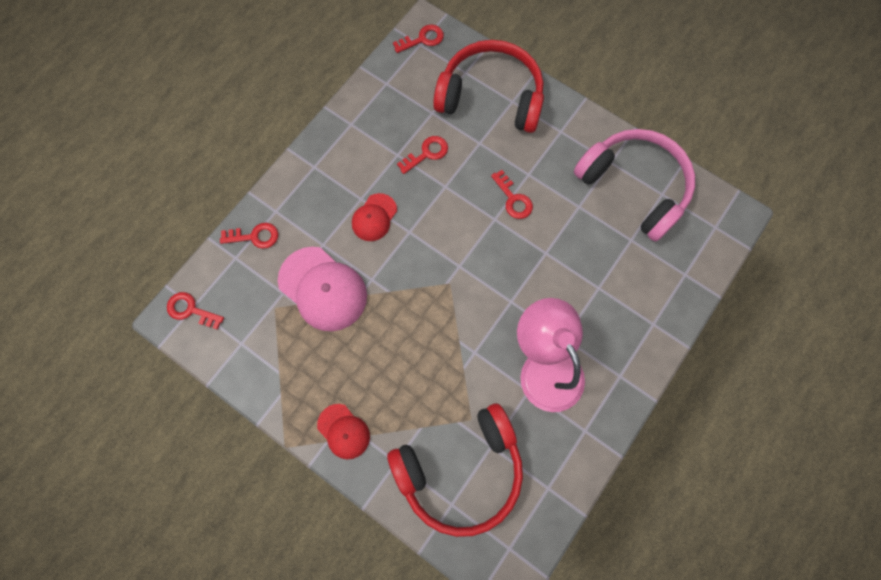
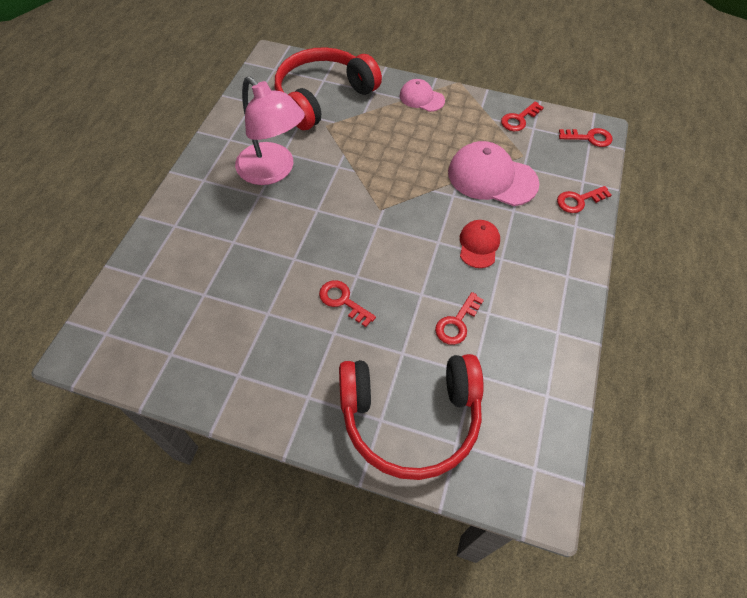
camera: 160 degrees right, 15 degrees down
(343, 431) = (421, 98): red cap -> pink cap
(423, 39) = (535, 477): red key -> red key (518, 119)
(634, 186) = (205, 353): pink headphones -> none

